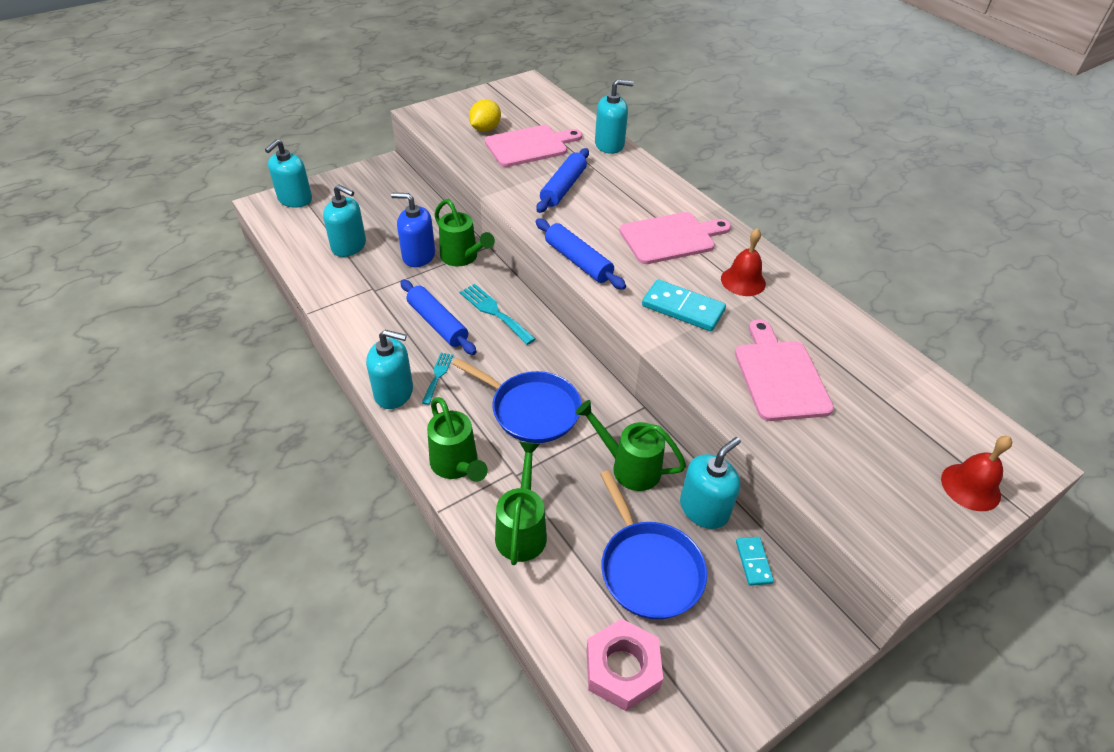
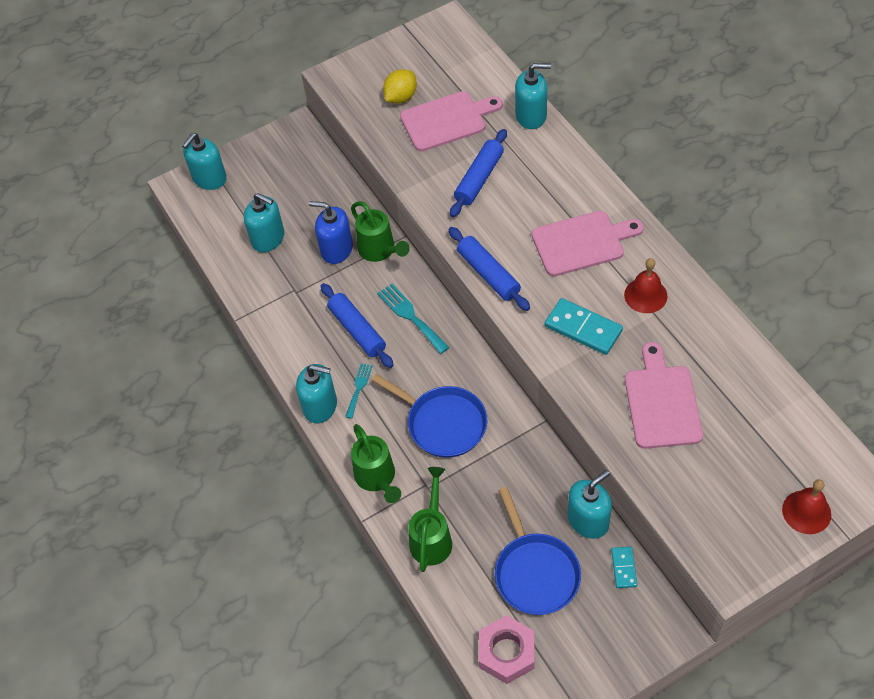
camera: 10 degrees right, 10 degrees up
(629, 467) = (527, 480): green watering can -> none

